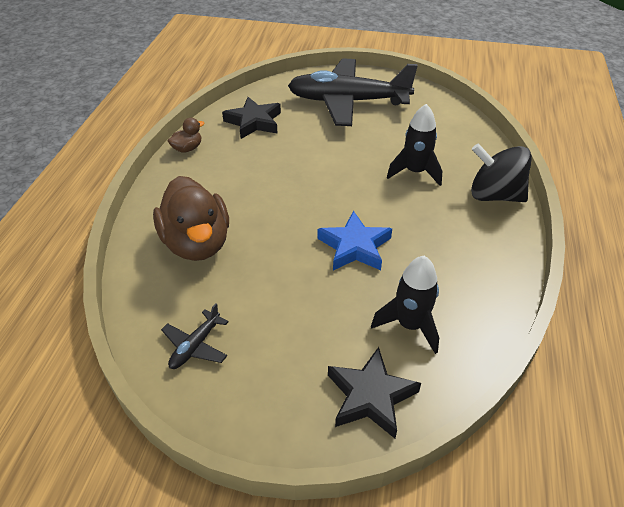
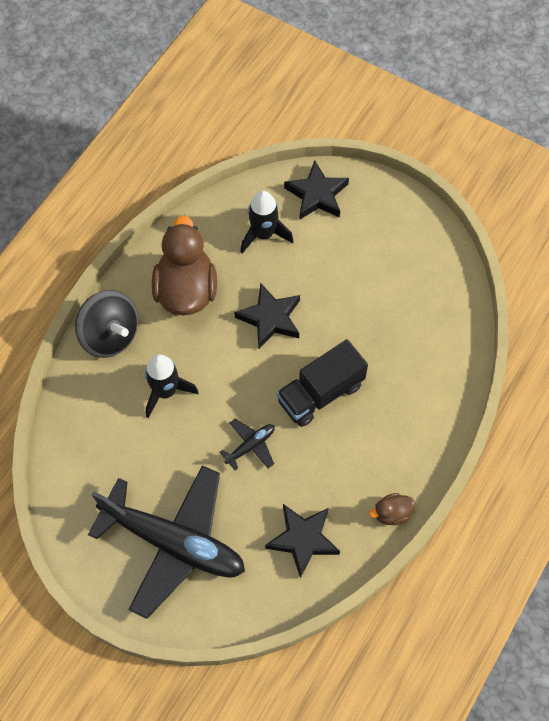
camera: 160 degrees left, 20 degrees up
(195, 346) = (426, 267): black plane -> black plane (250, 446)
(197, 243) = (407, 367): brown duck -> brown duck (186, 290)
(276, 204) = (320, 393): none -> black truck
(354, 247) = (270, 318): blue star -> black star

